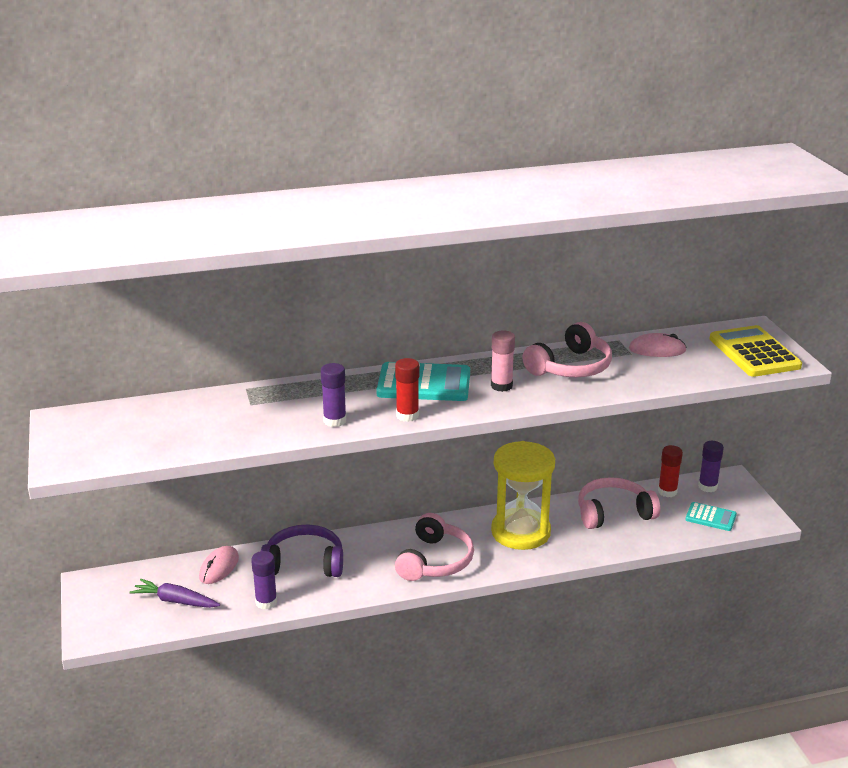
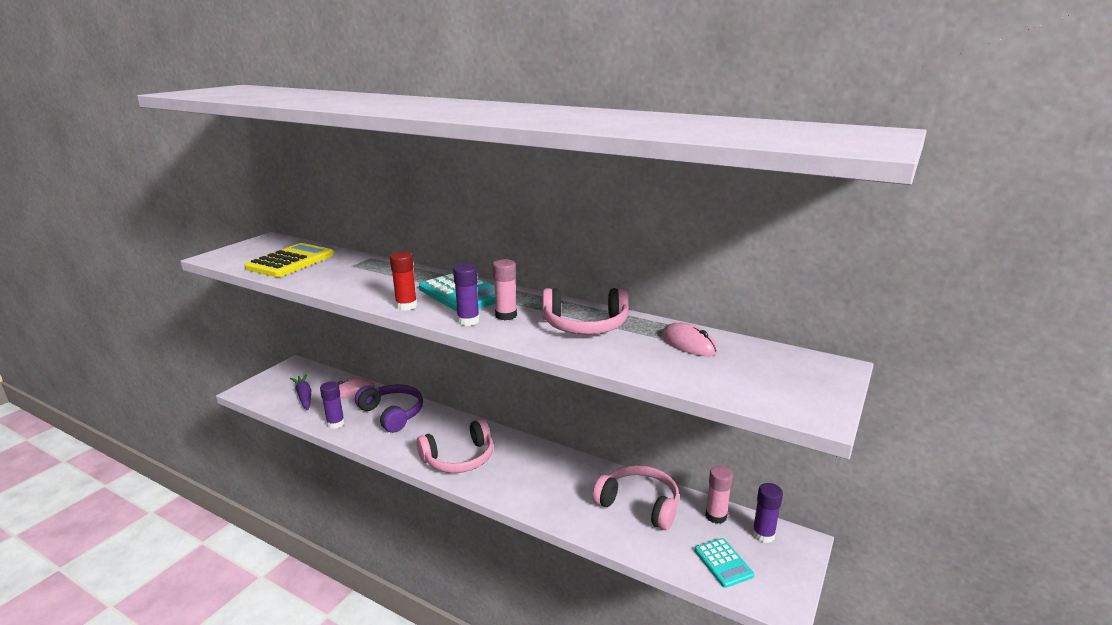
camera: 45 degrees right, 5 degrees down
(334, 421) = (364, 291): purple glue stick -> purple glue stick (468, 321)
(520, 532) = (545, 475): yellow hourglass -> none
(667, 491) = (716, 516): red glue stick -> pink glue stick
(754, 353) = (787, 386): yellow calculator -> yellow calculator (290, 262)

